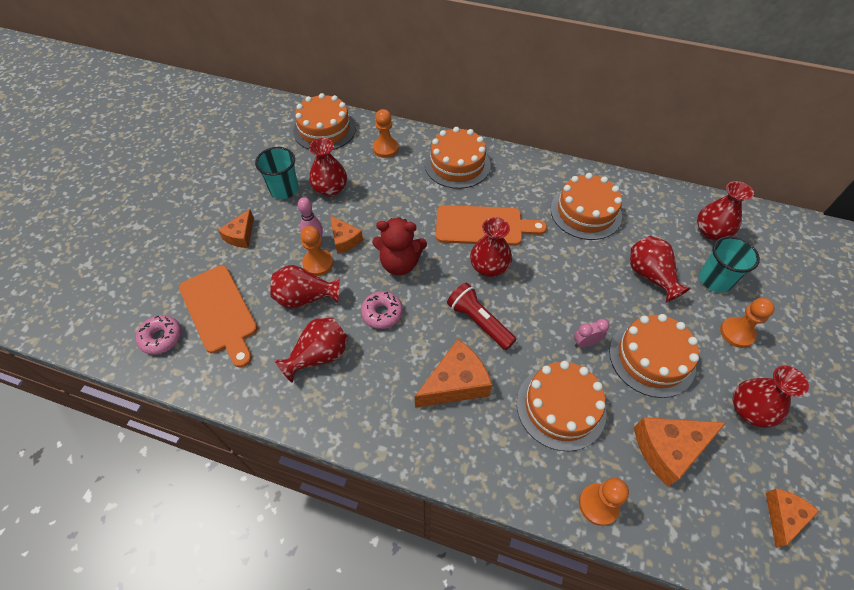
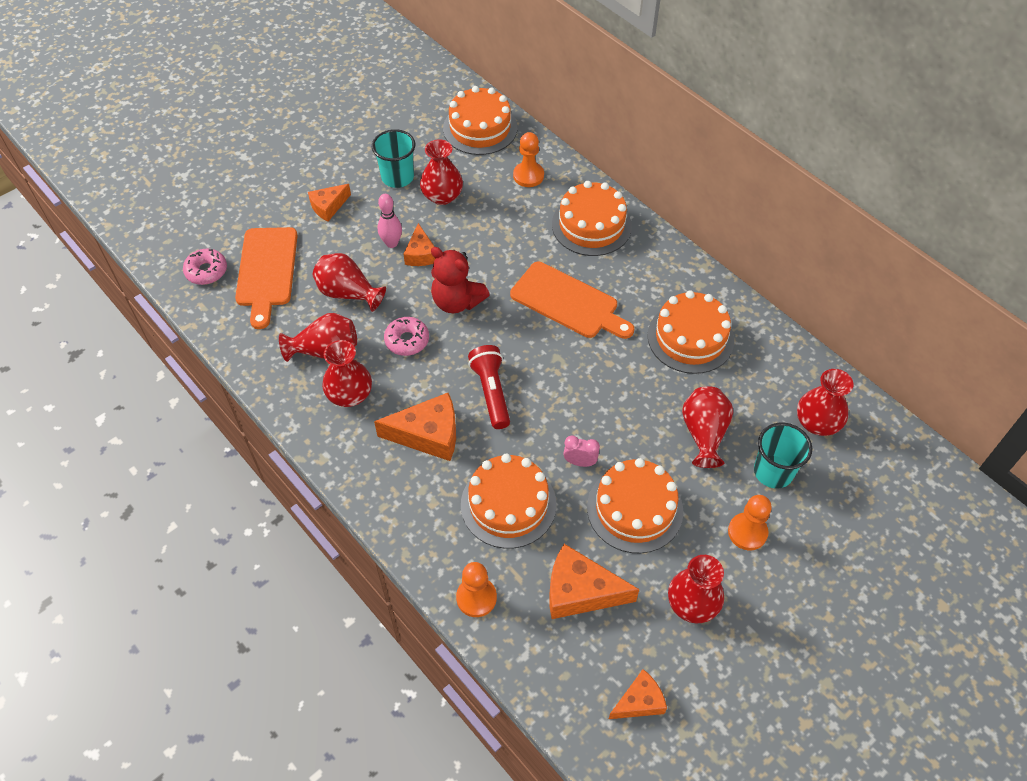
camera: 30 degrees right, 0 degrees up
(318, 263) = (380, 266): orange pawn -> none
(489, 267) = (541, 346): red vase -> red vase (350, 394)

